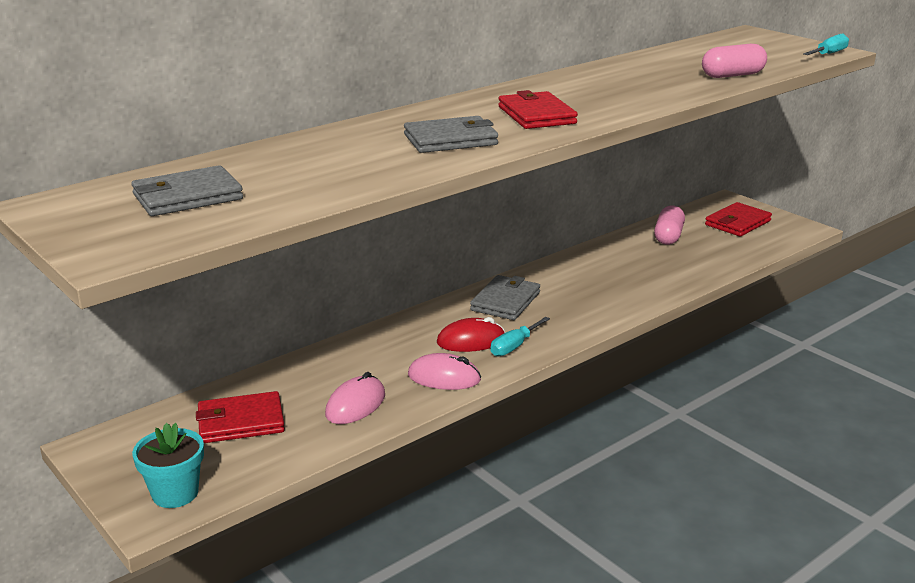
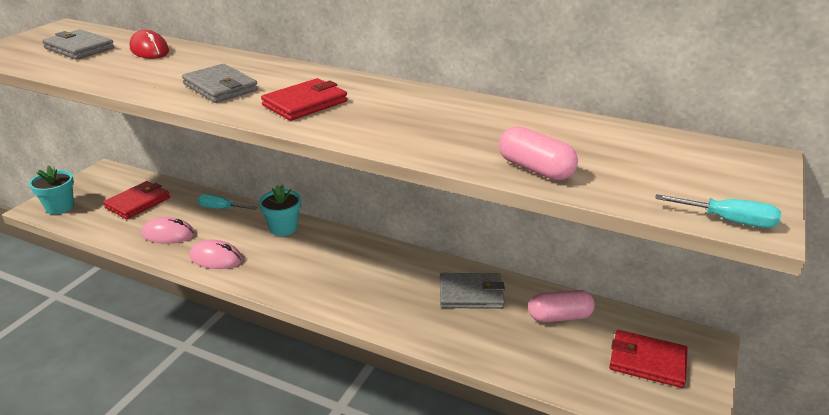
camera: 65 degrees right, 5 degrees up
(240, 422) = (138, 203): red wallet -> red wallet turned 75 degrees clockwise
(416, 328) = (283, 228): none -> turquoise flower pot
(444, 377) = (216, 258): pink mouse -> pink mouse turned 60 degrees counterclockwise
(471, 341) = (276, 256): red mouse -> red mouse (149, 50)
(505, 301) = (350, 255): grey wallet -> grey wallet (471, 294)
(514, 346) = (276, 277): turquoise screwdriver -> turquoise screwdriver (221, 208)

